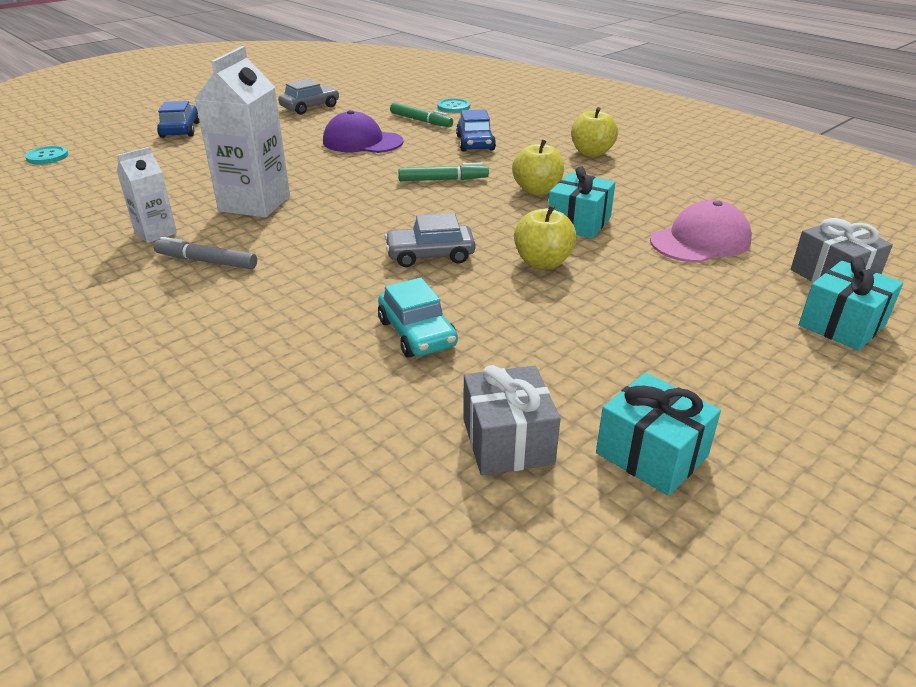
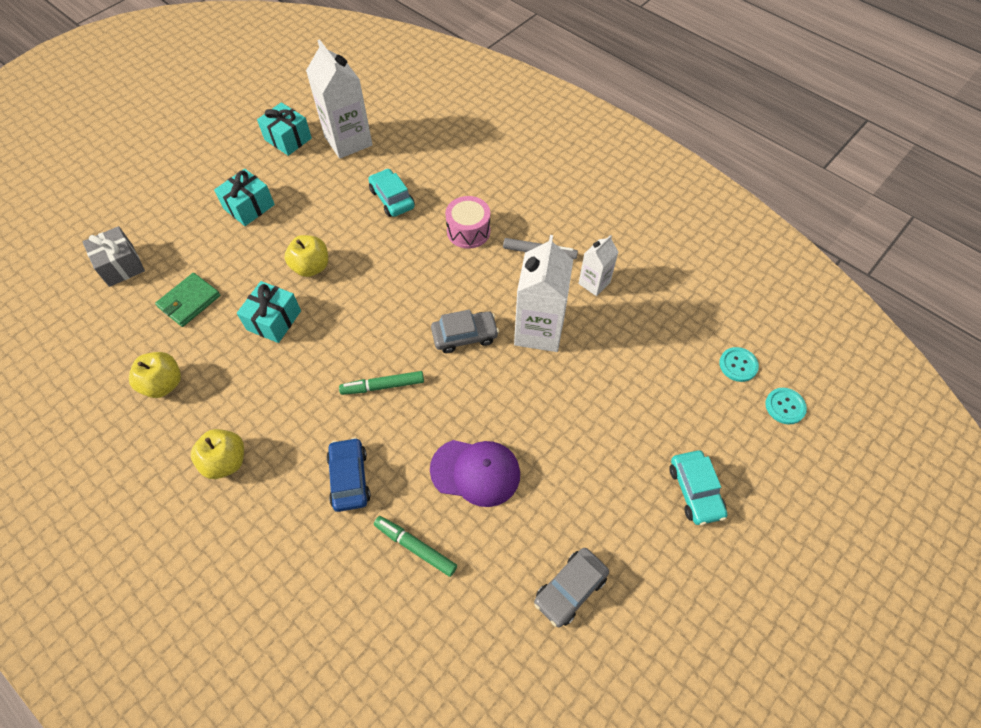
camera: 175 degrees right, 25 degrees up
(180, 130) = (695, 491): blue car -> turquoise car
(300, 287) = (468, 231): none -> pink drum
(430, 255) = (388, 270): grey car -> grey car (464, 336)
(453, 107) = (374, 607): turquoise button -> turquoise button (738, 365)
(507, 441) = (348, 141): grey gift -> white carton
(537, 190) = (298, 372): yellow apple -> yellow apple (164, 384)
(700, 241) = (189, 301): pink cap -> green wallet
(842, 325) = (148, 221): turquoise gift -> turquoise gift (249, 207)

